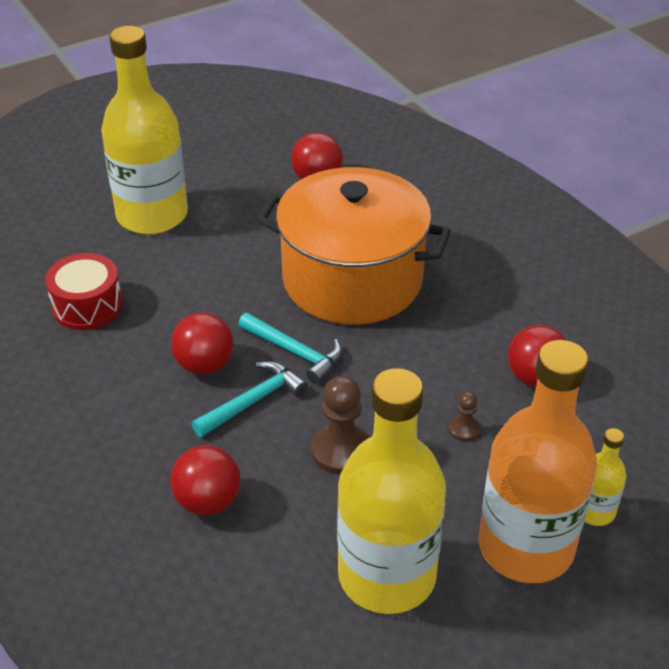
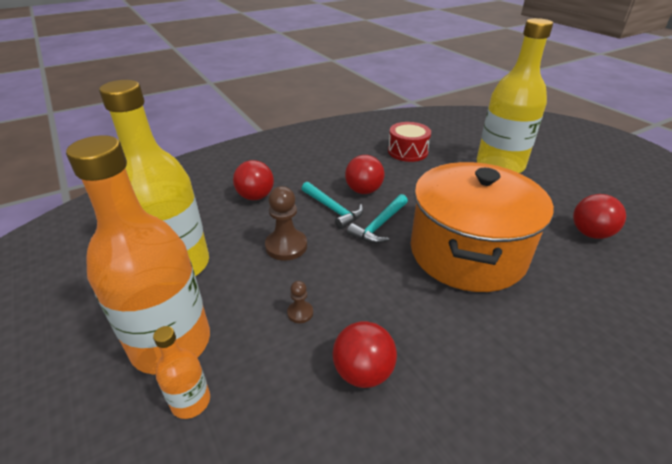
camera: 90 degrees right, 5 degrees down
(594, 511) = (191, 401): yellow bottle -> orange bottle

